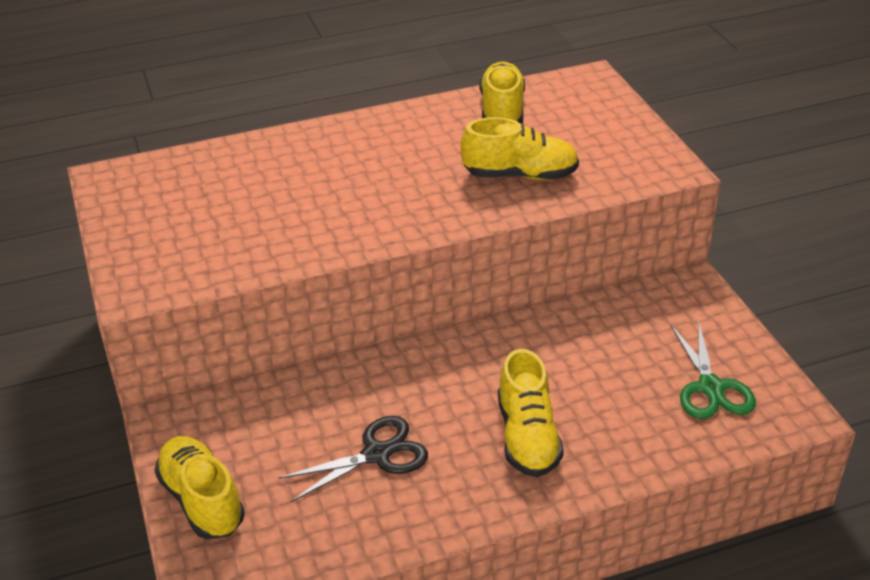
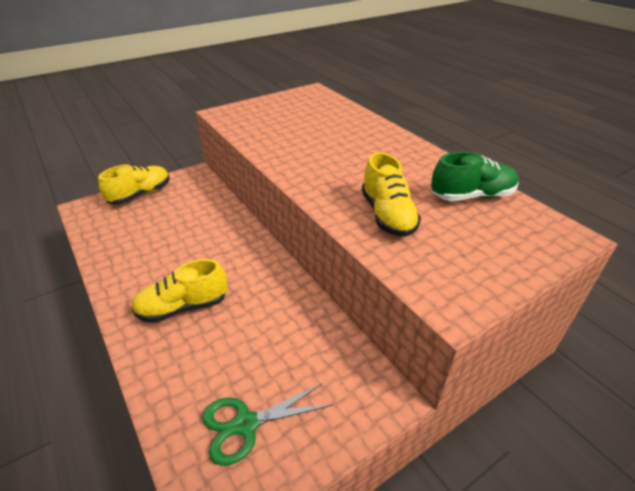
camera: 75 degrees right, 0 degrees up
(377, 454) = (169, 243): black scissors -> none
(502, 111) = (472, 196): yellow shoe -> green shoe

